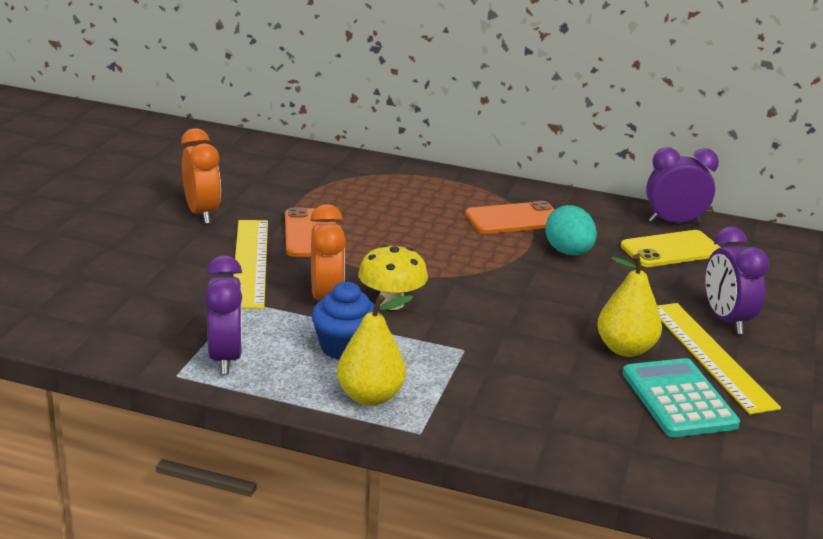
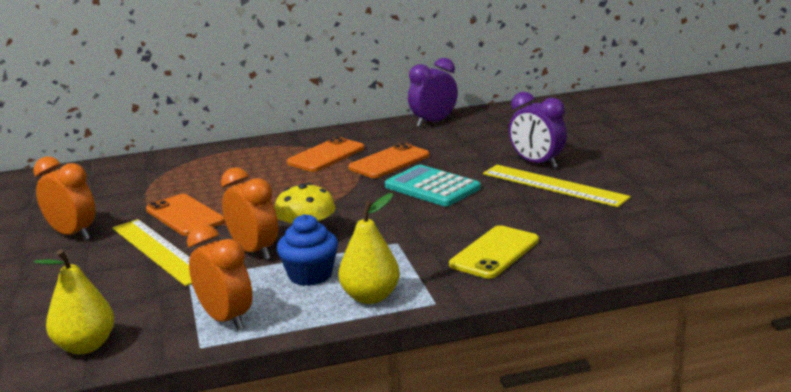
camera: 30 degrees left, 5 degrees down
(225, 358) = (226, 319): purple clock -> orange clock
(568, 252) = (389, 162): turquoise egg -> orange phone
(625, 349) = (499, 201): yellow pear -> yellow pear (85, 346)
(671, 250) = (452, 138): yellow phone -> yellow phone (494, 253)
(678, 399) = (568, 216): turquoise calculator -> turquoise calculator (432, 187)

